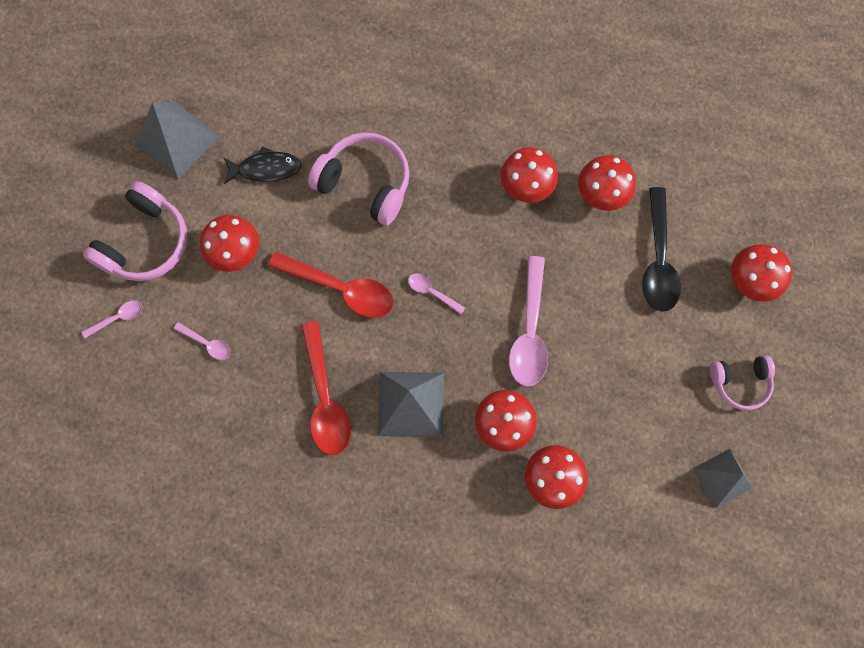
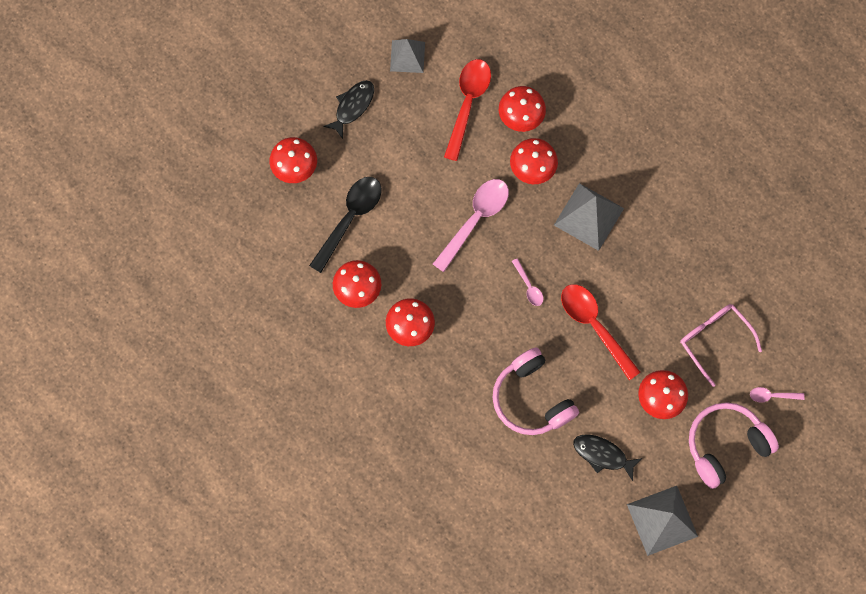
camera: 150 degrees left, 0 degrees up
(207, 343) = (714, 339): pink spoon -> pink glasses
(325, 397) = (647, 254): red spoon -> red spoon (467, 104)
(740, 382) = (352, 106): pink headphones -> black fish

